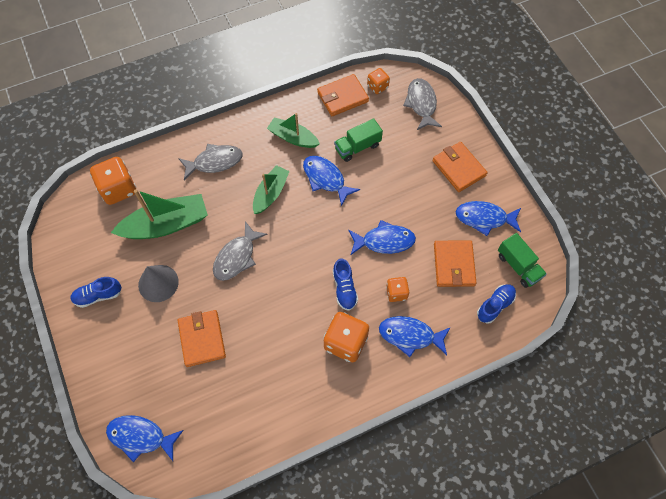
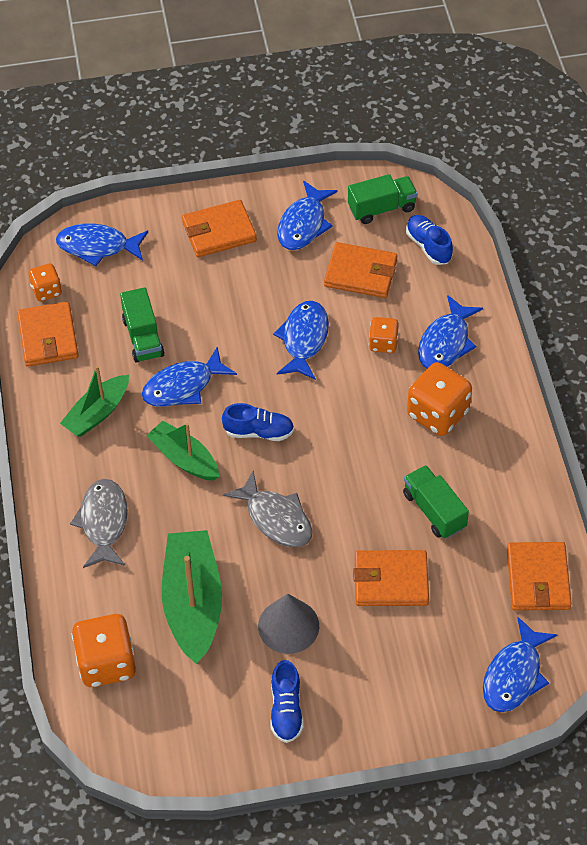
camera: 75 degrees left, 10 degrees down
(220, 440) = (538, 579): none -> orange wallet
(263, 356) = (434, 511): none -> green truck
(344, 289) = (361, 399): blue shoe -> blue shoe (259, 432)
(421, 104) = (98, 246): grey fish -> blue fish

